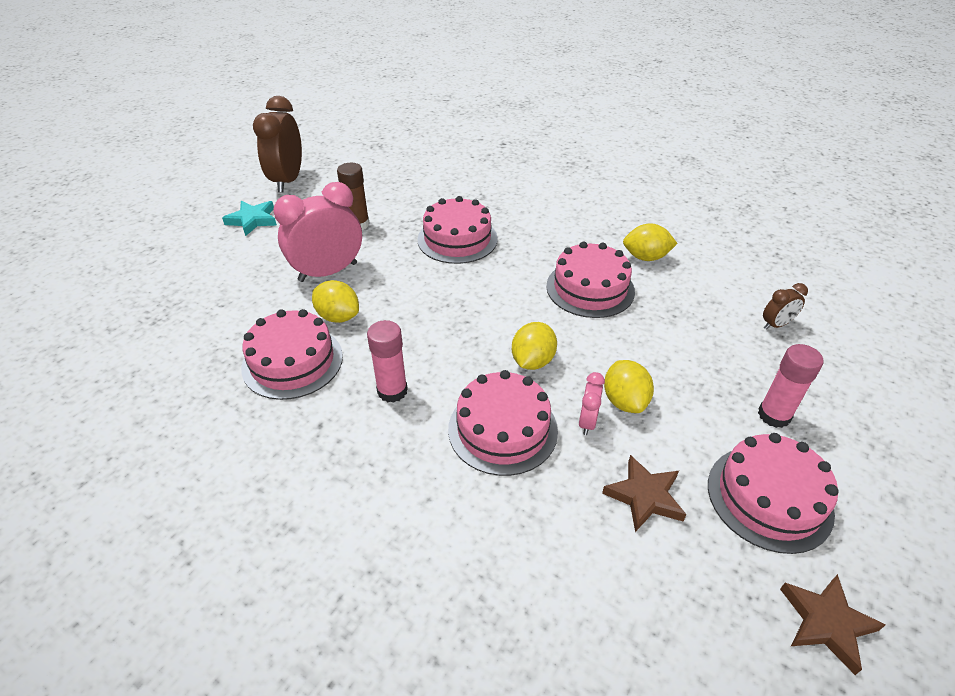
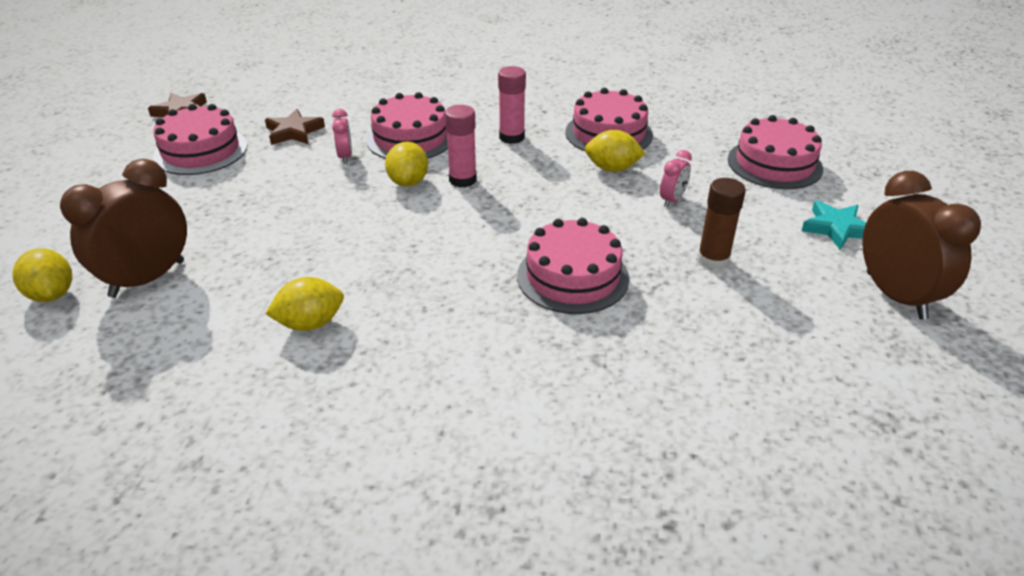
camera: 155 degrees right, 5 degrees down
(328, 272) = (672, 200): pink clock -> pink clock, size x0.47
(590, 288) = (375, 261): pink cake -> pink cake (774, 164)
(624, 401) = (316, 175): yellow lemon -> yellow lemon (52, 295)
(774, 415) = (180, 197): pink glue stick -> pink glue stick (462, 180)
(776, 325) = (147, 279): brown clock -> brown clock, size x2.13

